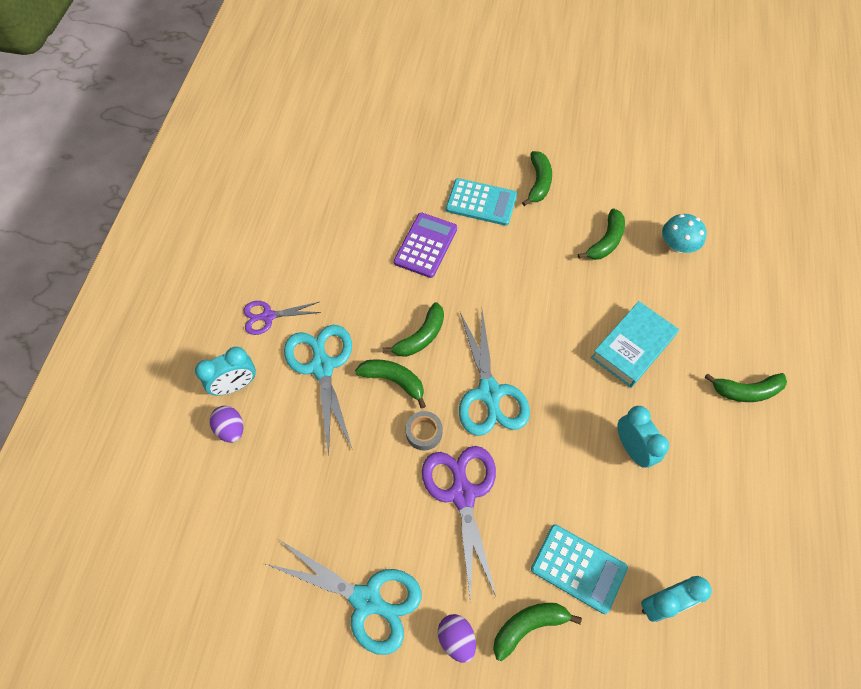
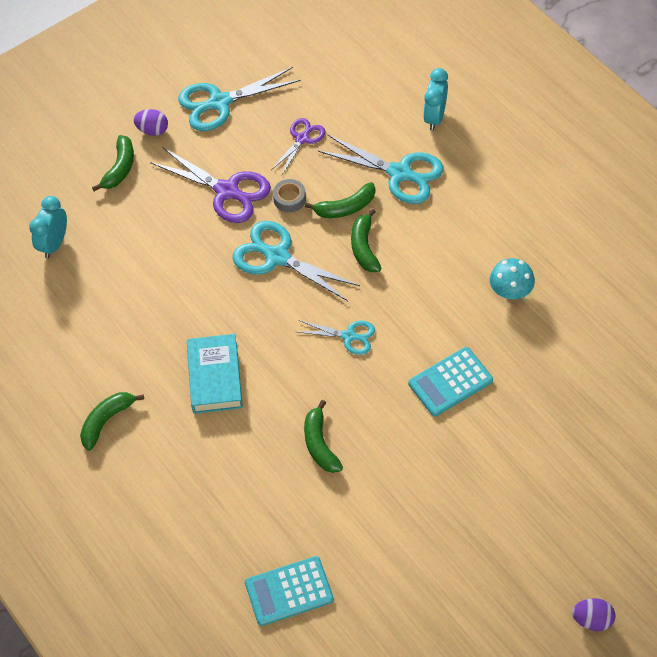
camera: 135 degrees right, 5 degrees down
(231, 429) = (402, 98): purple egg -> purple egg (592, 620)
(268, 316) = (476, 166): purple scissors -> purple scissors (302, 138)
(425, 245) = (444, 309): purple calculator -> none
(508, 287) = (349, 336): none -> turquoise scissors
(538, 183) = (429, 445): green banana -> none
(578, 568) = (119, 217): turquoise calculator -> turquoise calculator (289, 591)
(632, 448) = (150, 310): turquoise clock -> none
(677, 246) = (261, 496): turquoise mushroom -> turquoise mushroom (510, 291)

